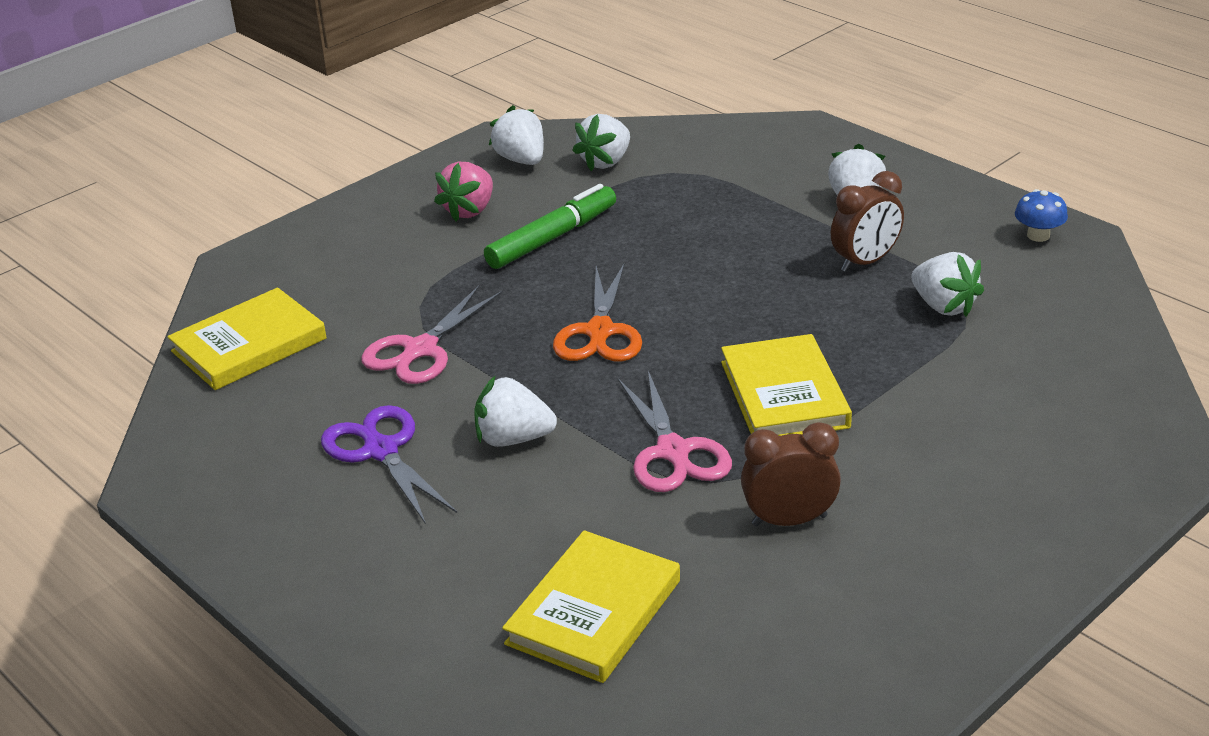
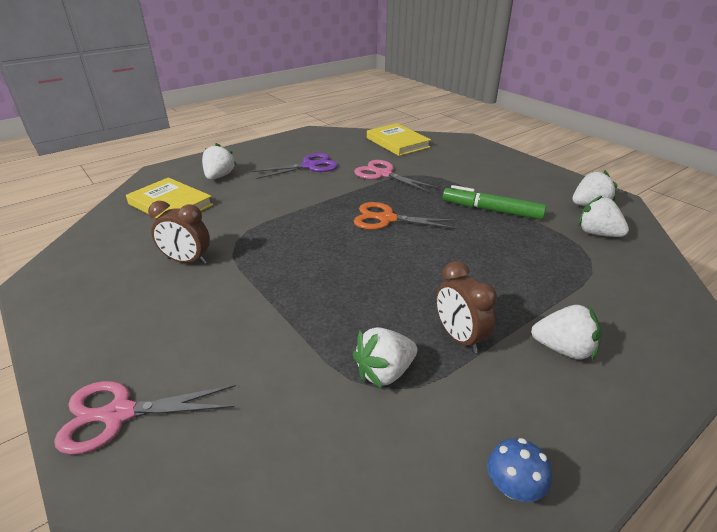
camera: 95 degrees right, 0 degrees up
(469, 210) = (521, 188): pink strawberry -> none
(513, 439) = (302, 192): white strawberry -> white strawberry (219, 176)
(552, 238) = (491, 210): green marker -> green marker turned 150 degrees clockwise
(673, 452) = (267, 232): pink scissors -> pink scissors (119, 414)
(784, 394) = (300, 274): yellow book -> none
(789, 520) = (187, 261): brown clock -> brown clock turned 105 degrees clockwise

